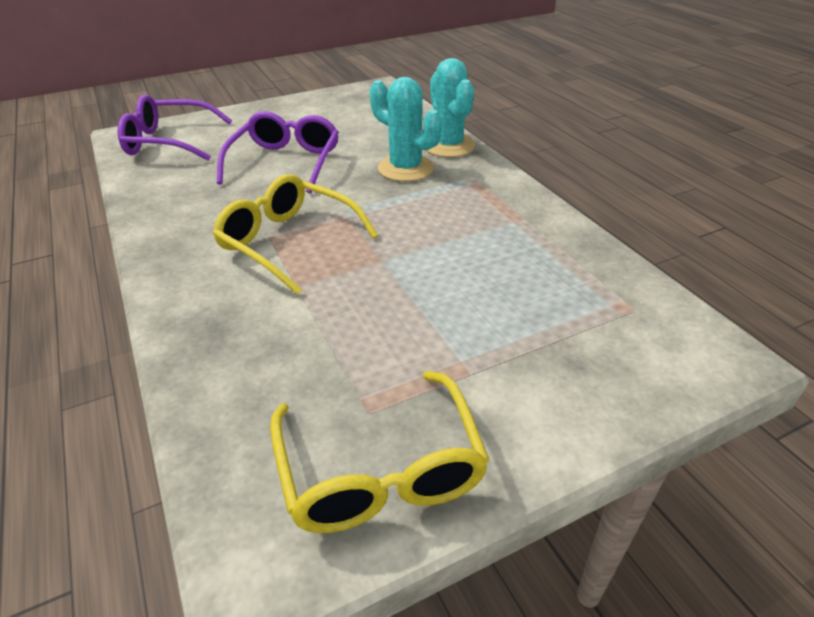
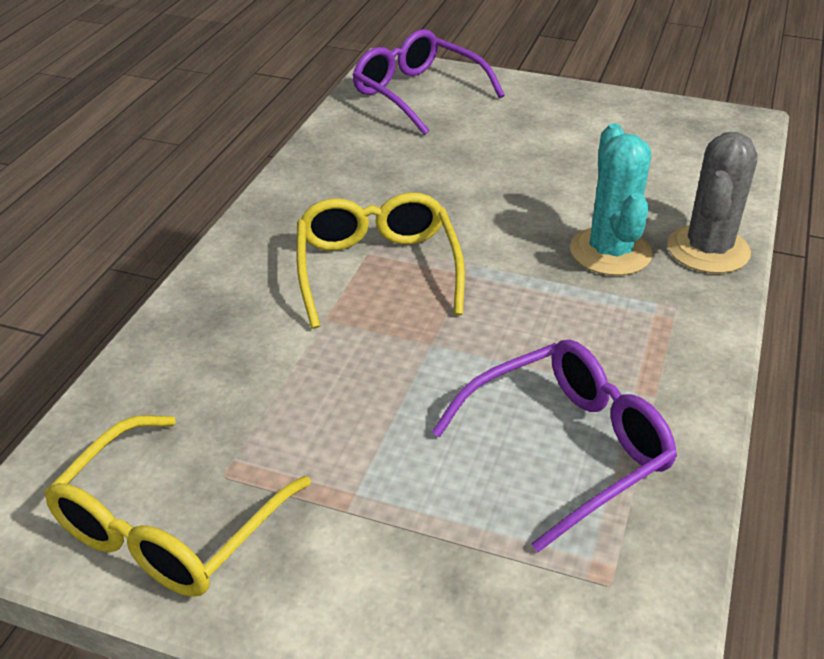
camera: 45 degrees right, 0 degrees up
(285, 163) = (493, 175): purple glasses -> purple glasses (567, 448)
(448, 146) = (708, 250): turquoise cactus -> grey cactus

